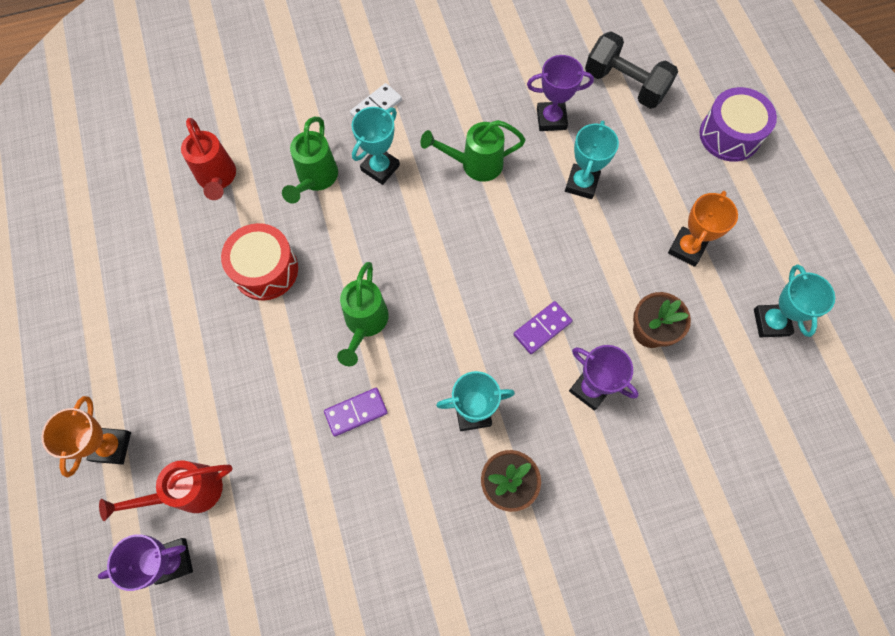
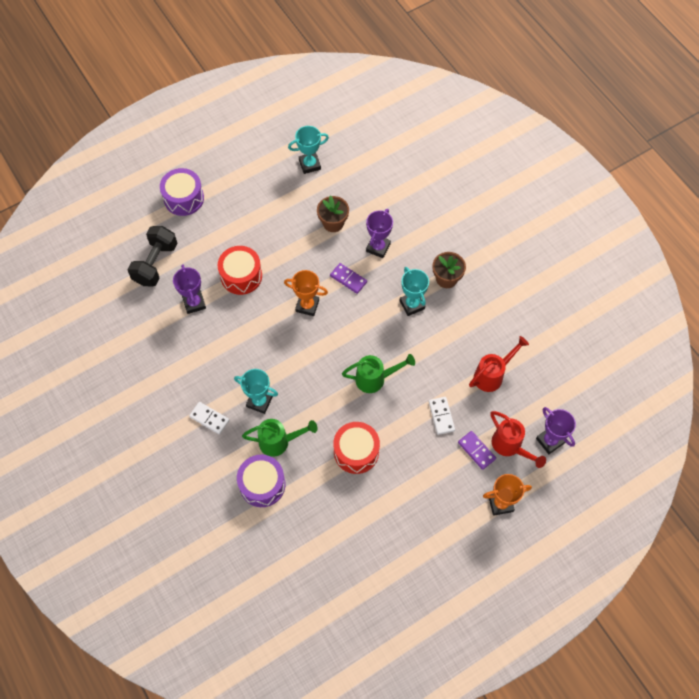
camera: 105 degrees left, 5 degrees down
(218, 179) = (296, 509): red watering can -> red watering can (492, 375)
(265, 148) = (262, 484): none -> purple drum
(274, 402) = (441, 416): none -> white domino
(356, 412) = (432, 368): purple domino -> purple domino (476, 451)
(474, 164) = (242, 342): green watering can -> none
(581, 183) = (241, 276): turquoise trophy -> red drum
(686, 248) = (273, 211): orange trophy -> orange trophy (307, 306)

